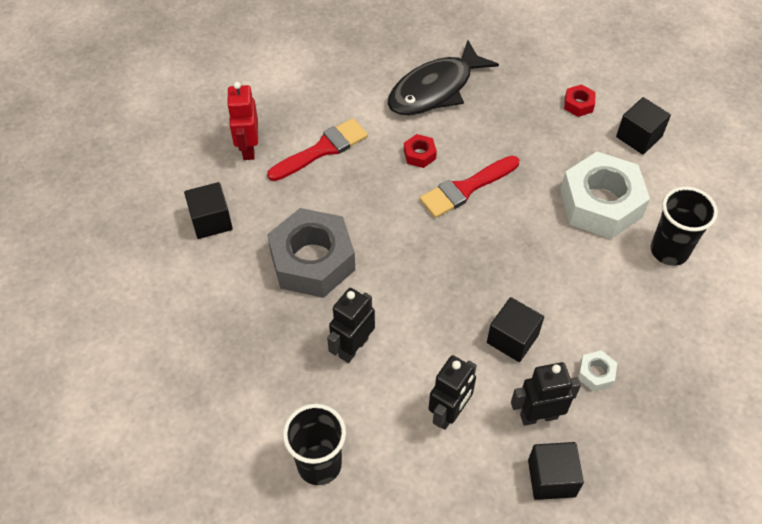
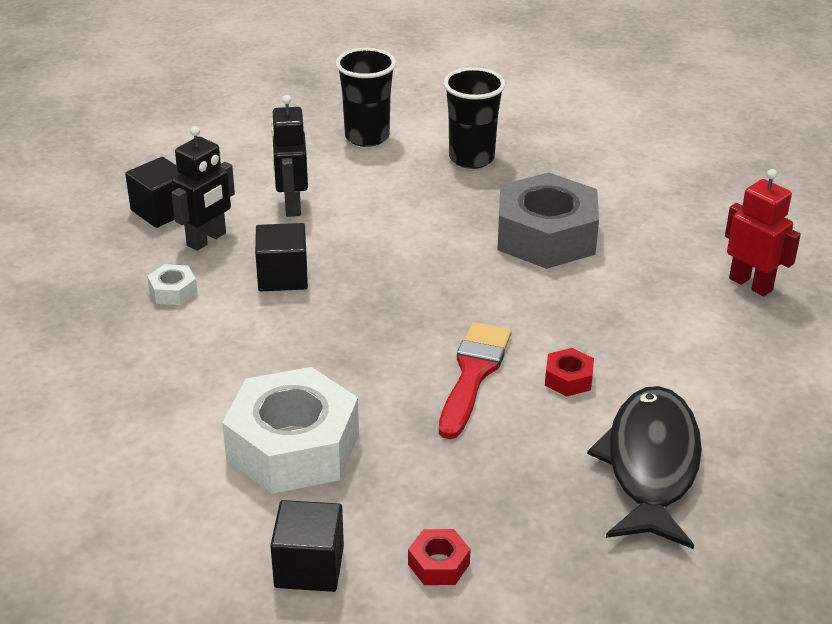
camera: 140 degrees right, 20 degrees down
(211, 221) = (682, 216): black cube -> none
(322, 150) = (678, 324): red brush -> none
(353, 347) = (427, 203): black robot -> none
(669, 251) = (164, 440): black cup -> black cup (471, 158)

